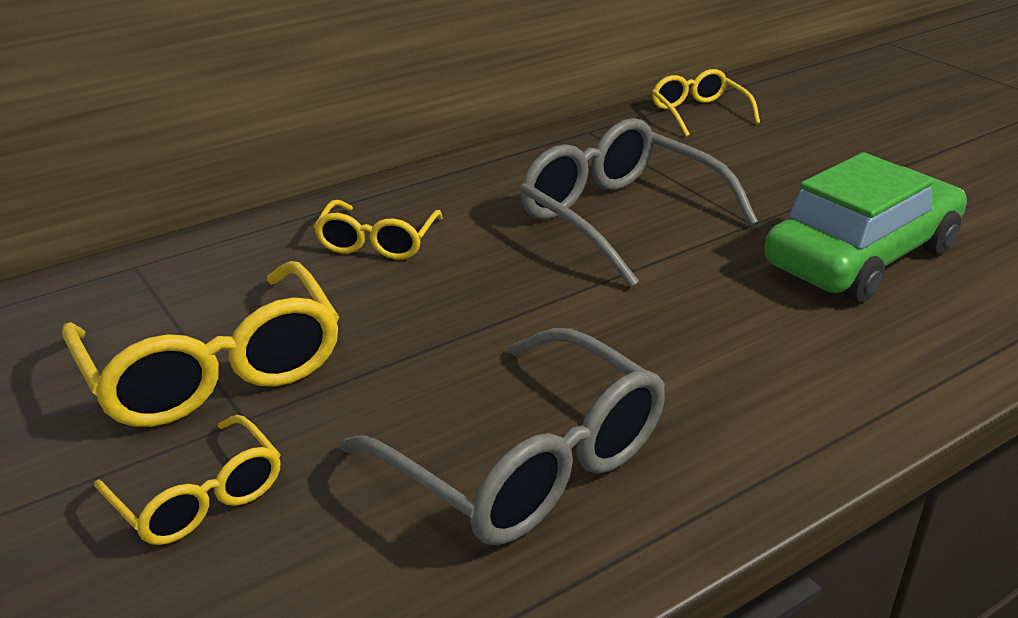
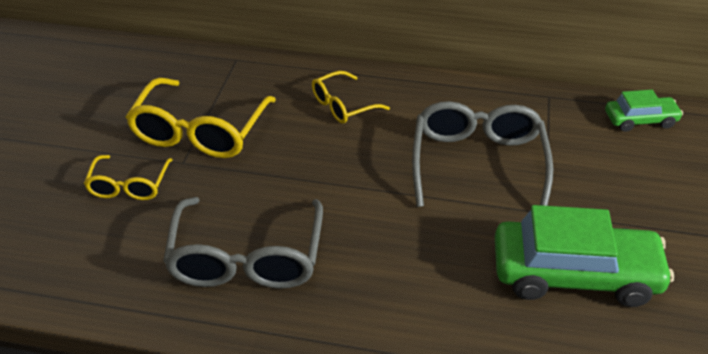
camera: 45 degrees right, 10 degrees up
(698, 113) = (640, 120): yellow glasses -> green car

